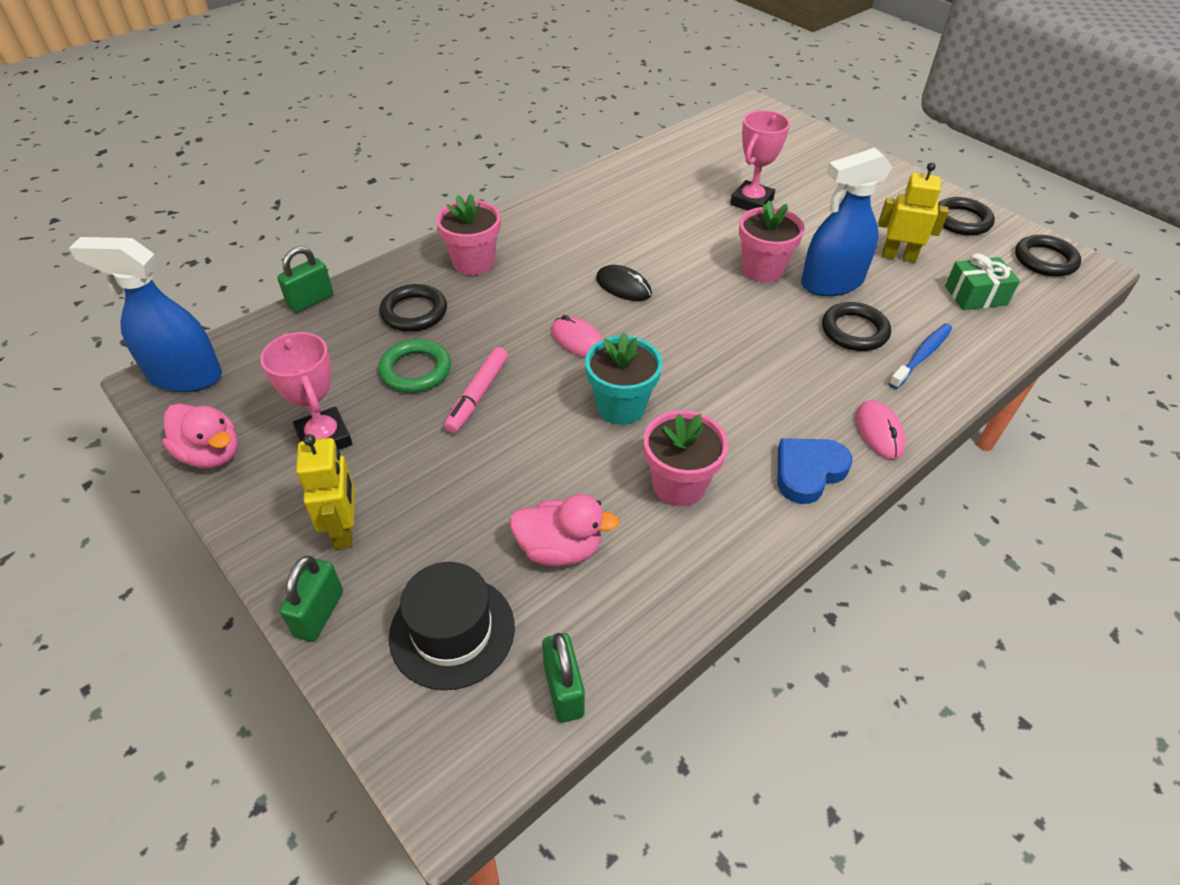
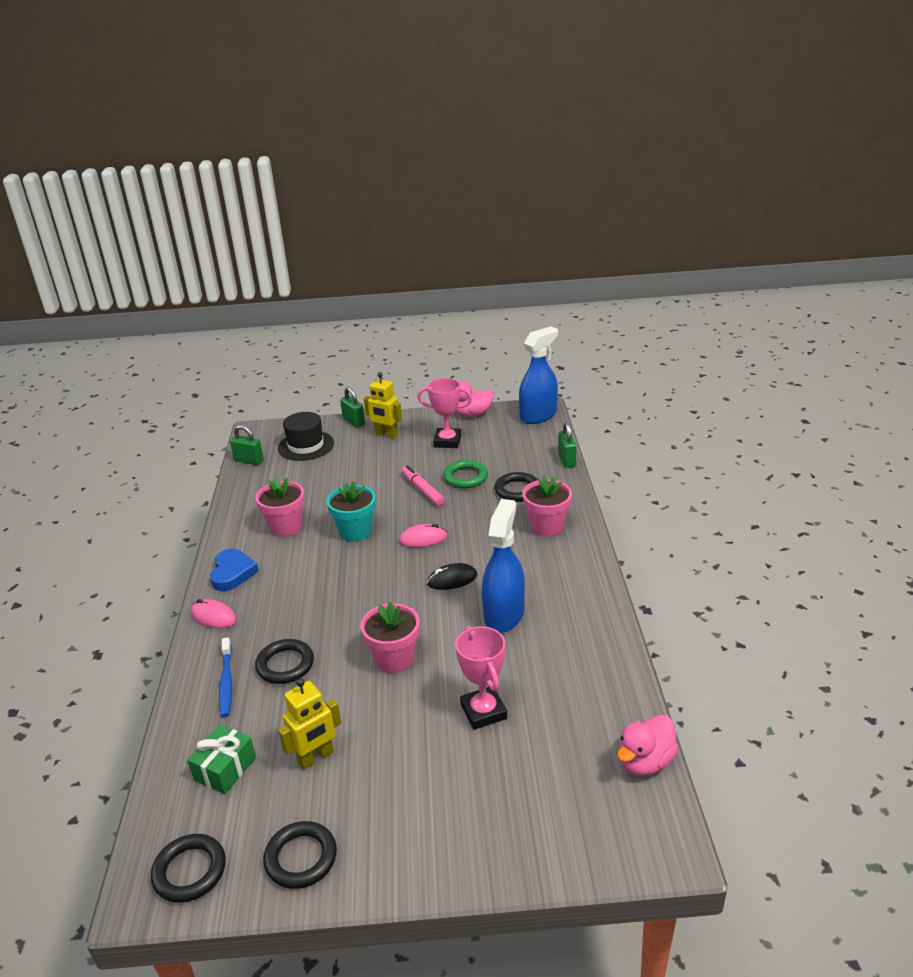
camera: 130 degrees right, 15 degrees down
(560, 549) = (303, 481): pink duck -> pink duck (645, 762)
(831, 283) = (338, 688): blue spray bottle -> blue spray bottle (504, 614)

